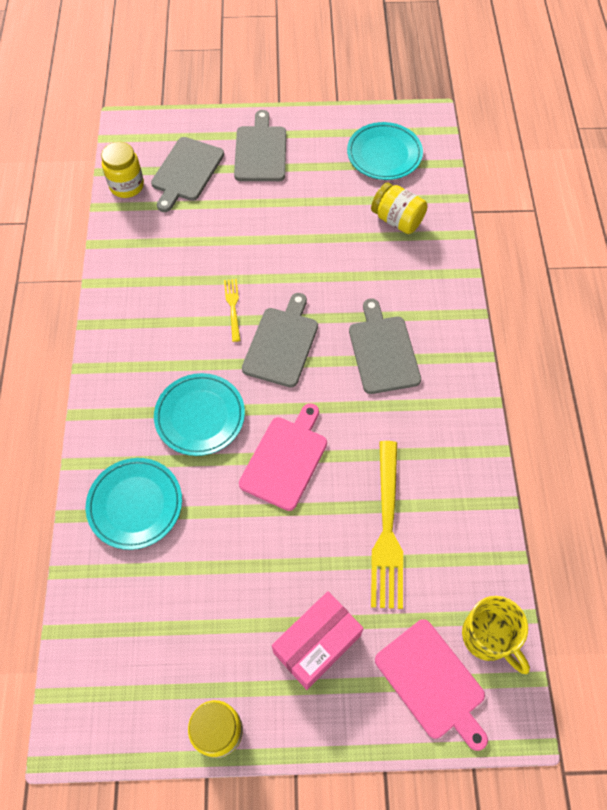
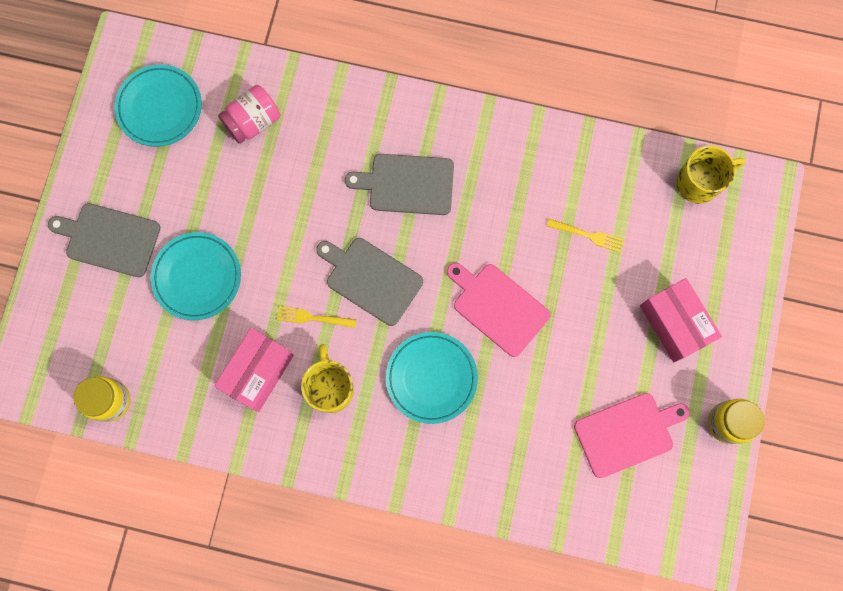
camera: 75 degrees left, 15 degrees up
(135, 505) = (509, 458): turquoise plate -> turquoise plate (197, 277)
(171, 336) = (331, 388): none -> yellow mug
(173, 279) = (258, 372): none -> pink box
(186, 172) = (112, 329): grey cutting board -> none
(387, 529) = (588, 235): yellow fork -> yellow fork, size x0.49
(397, 220) = (253, 122): yellow jar -> pink jar
(432, 682) = (725, 239): pink cutting board -> pink cutting board (627, 433)

